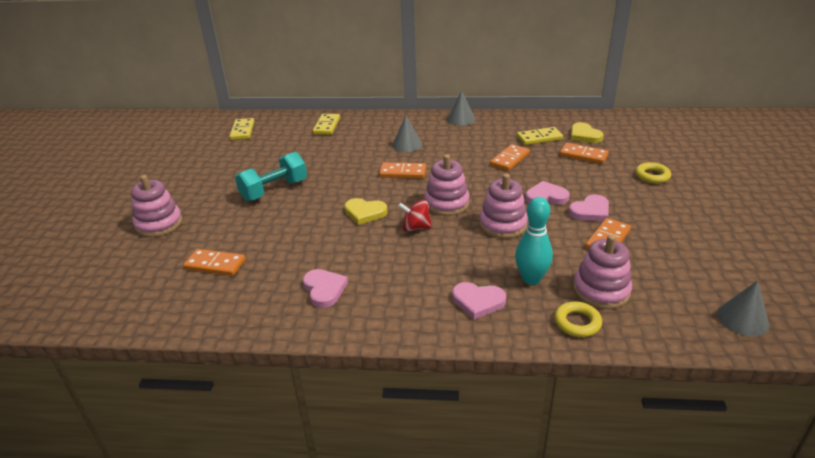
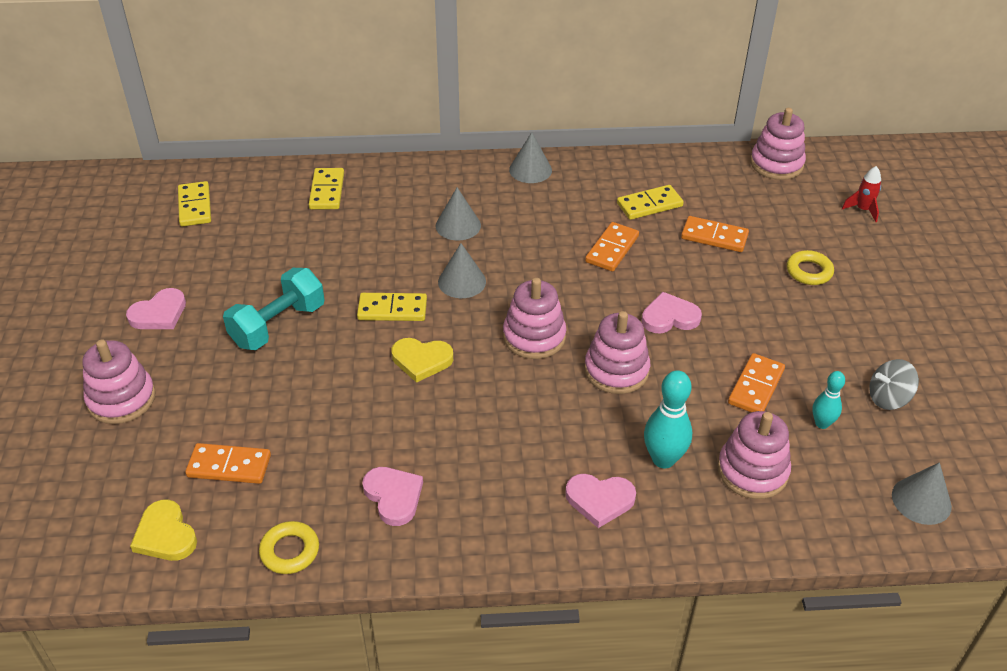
camera: 10 degrees left, 10 degrees up
(352, 185) = (392, 310): none -> yellow domino
(403, 172) = (462, 281): orange domino -> grey cone
(415, 228) = (498, 383): red spinning top -> none
(577, 323) = (726, 522): yellow ring -> yellow ring (290, 551)
(584, 135) = (713, 197): yellow heart -> yellow heart (165, 535)
(590, 211) = (730, 340): pink heart -> pink heart (159, 313)
(631, 120) = (776, 164): none -> pink stacking toy
(659, 264) = (822, 423): none -> turquoise bowling pin
(693, 145) = (862, 210): none -> red rocket
(713, 251) = (888, 398): none -> grey spinning top

